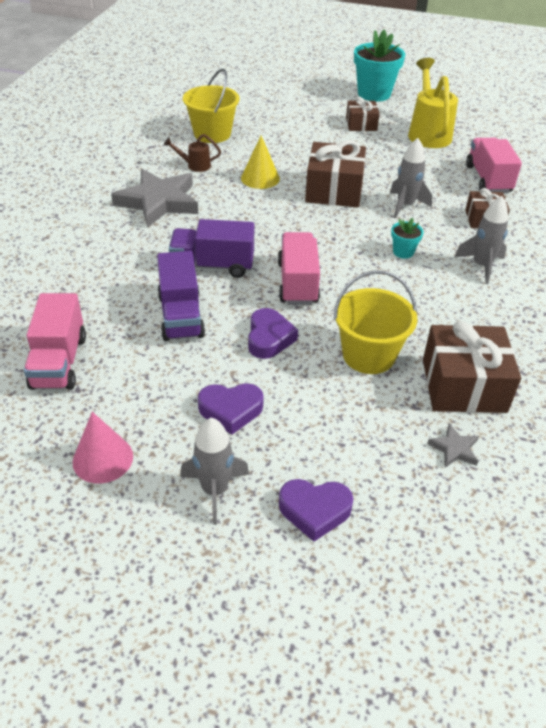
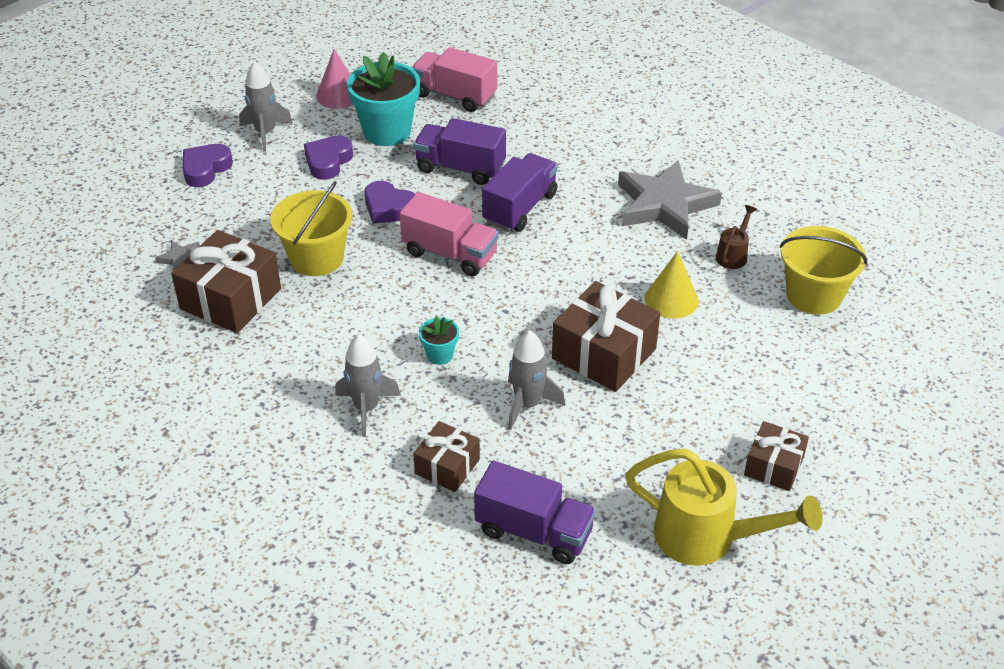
camera: 120 degrees right, 0 degrees up
(374, 94) = (882, 538): turquoise flower pot -> turquoise flower pot (387, 132)
(488, 179) = (534, 531): pink truck -> purple truck

